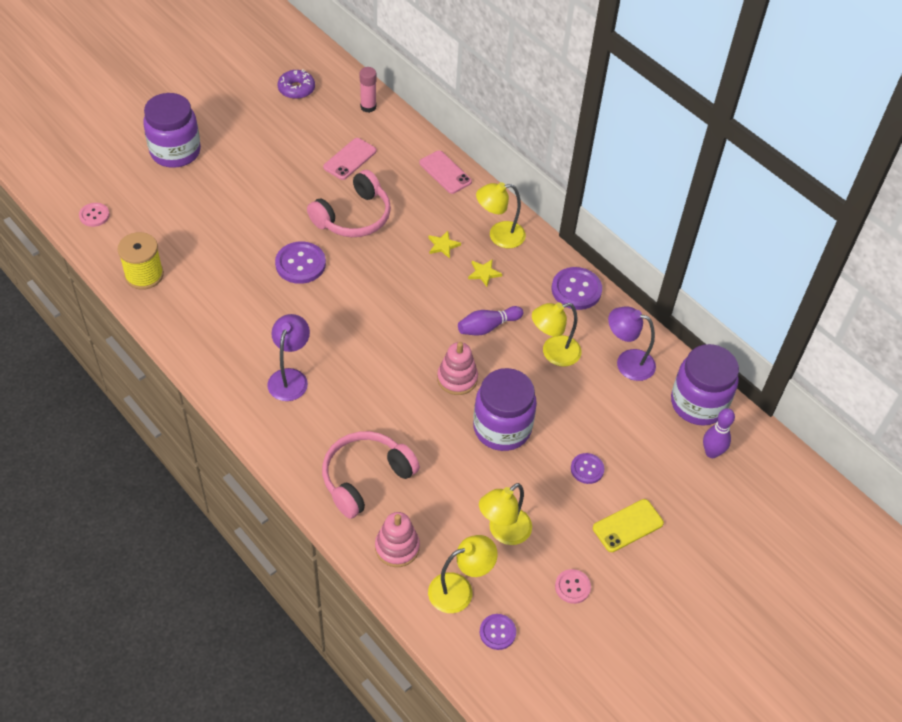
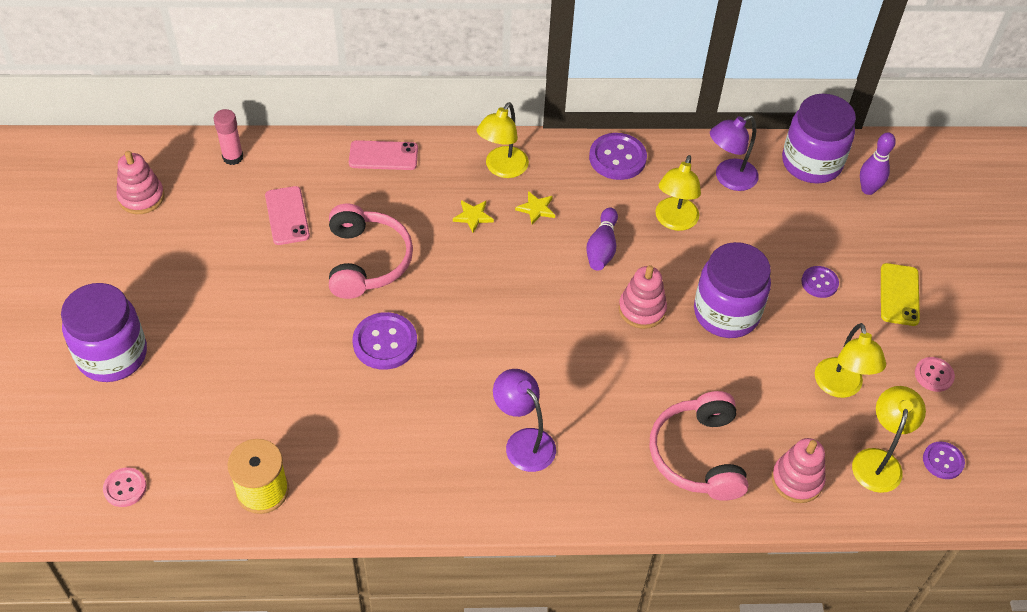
camera: 50 degrees left, 0 degrees up
(296, 89) = (141, 197): purple donut -> pink stacking toy

